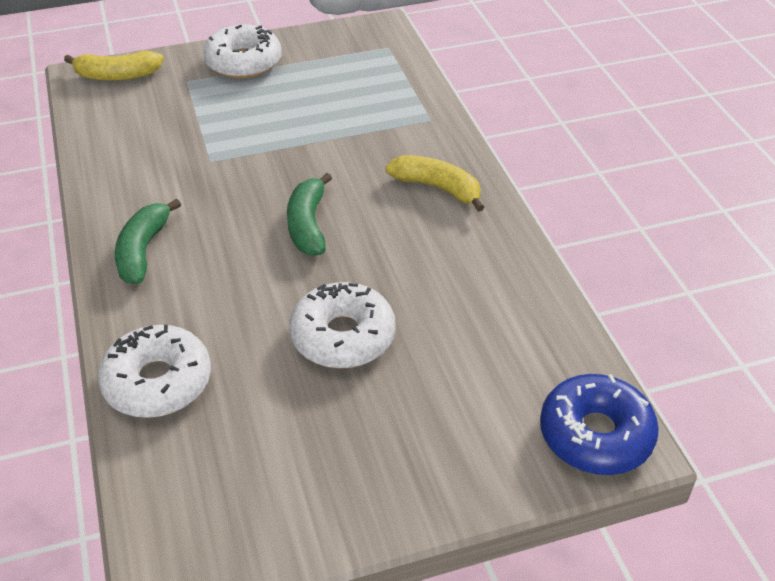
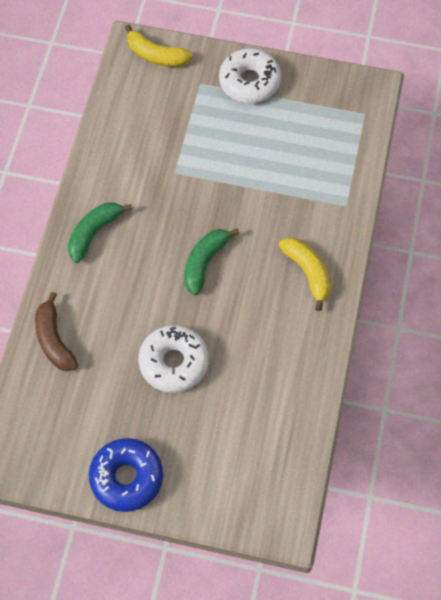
camera: 30 degrees right, 20 degrees up
(158, 382) = (54, 339): white donut -> brown banana
(595, 435) = (272, 509): blue donut -> blue donut (127, 477)

